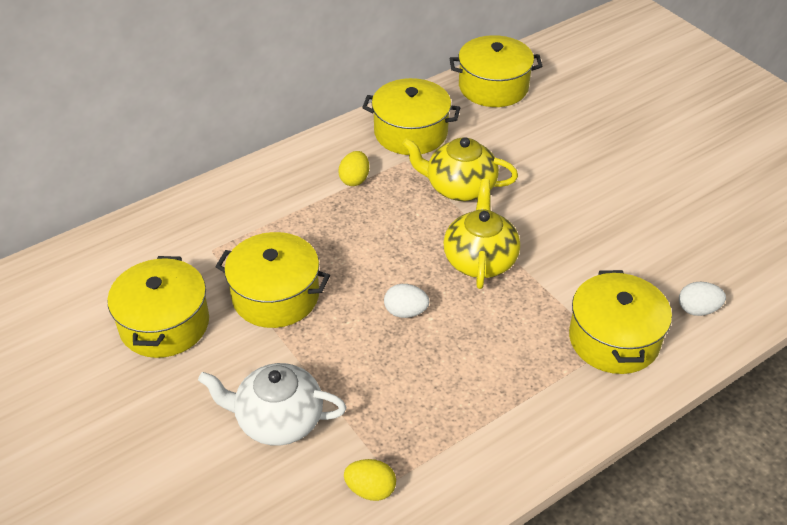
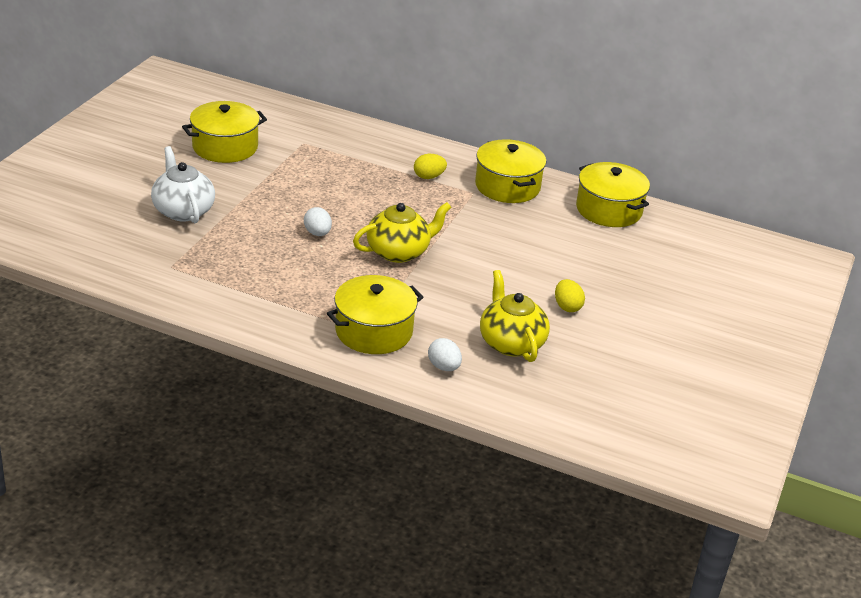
camera: 55 degrees right, 10 degrees down
(275, 296) = (285, 179): yellow pot -> none
(370, 489) = (156, 260): yellow egg -> yellow egg (567, 307)
(459, 187) = (468, 223): yellow teapot -> yellow teapot (511, 343)

